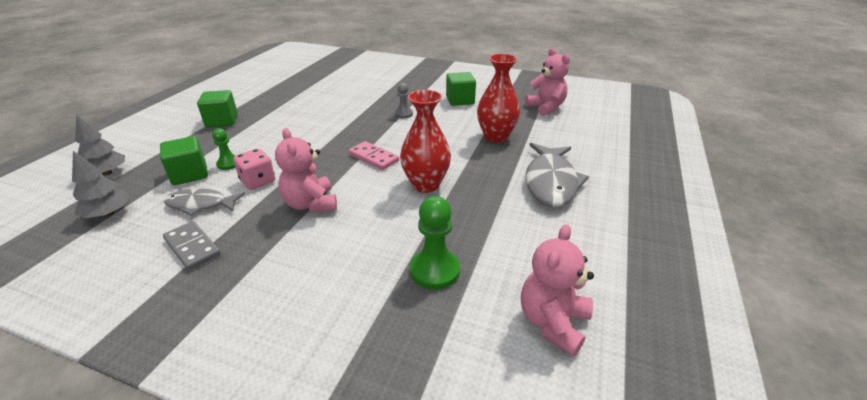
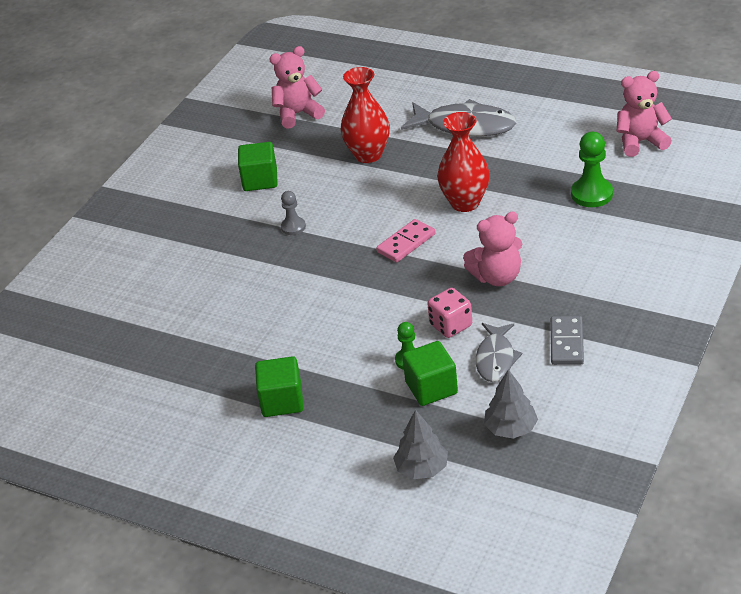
camera: 80 degrees left, 5 degrees up
(192, 247) = (567, 343): grey domino -> grey domino turned 45 degrees counterclockwise
(552, 322) = (640, 142): pink teddy bear -> pink teddy bear turned 135 degrees clockwise

